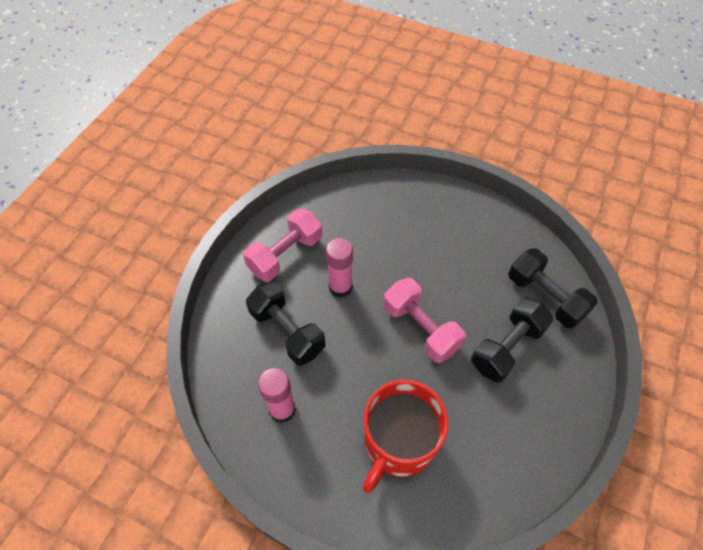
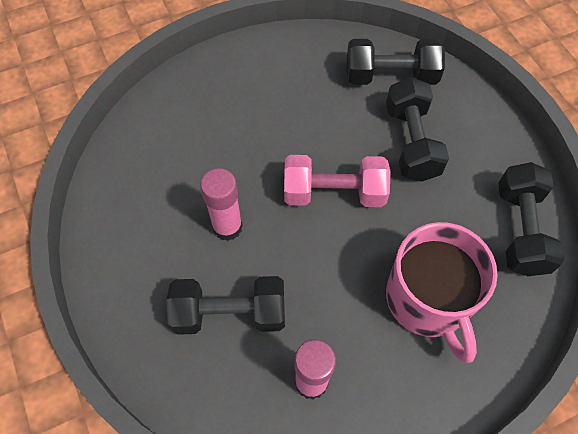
camera: 50 degrees left, 5 degrees up
(285, 254) = (139, 249): pink dumbbell -> none
(398, 442) = (428, 300): red mug -> pink mug
(511, 470) = (520, 229): none -> black dumbbell

